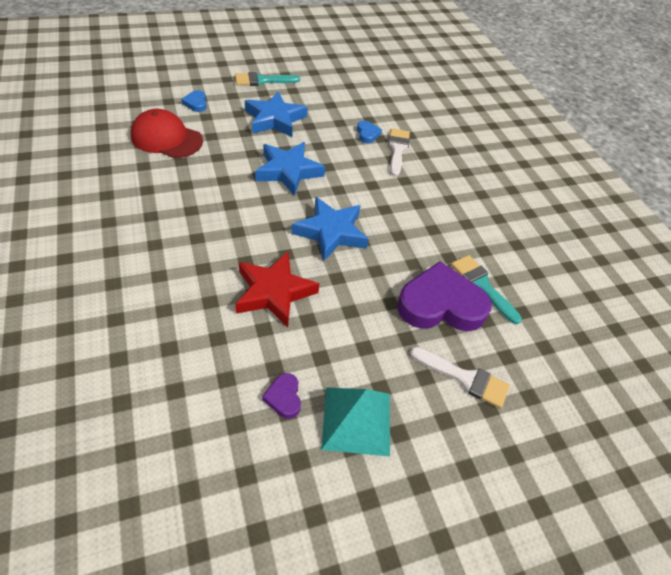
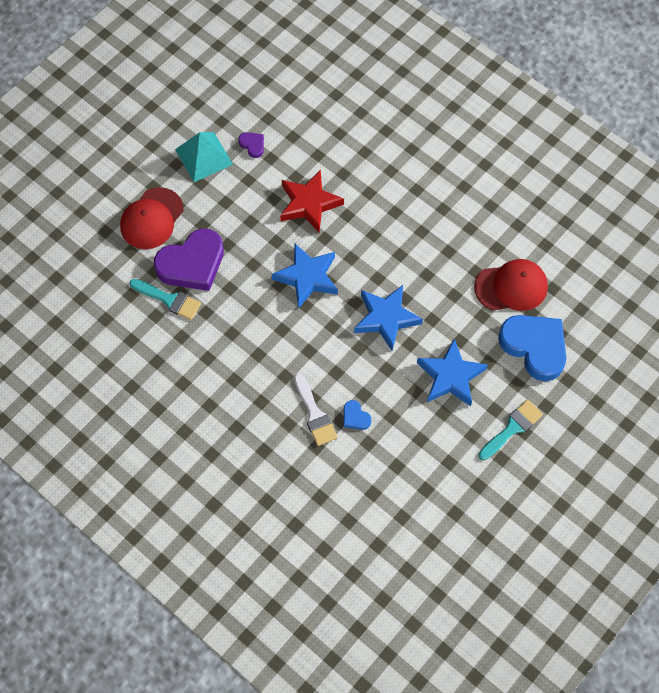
camera: 155 degrees right, 15 degrees up
(196, 103) = (534, 347): blue heart -> blue heart, size x2.33
(464, 378) = (152, 218): white brush -> red cap

